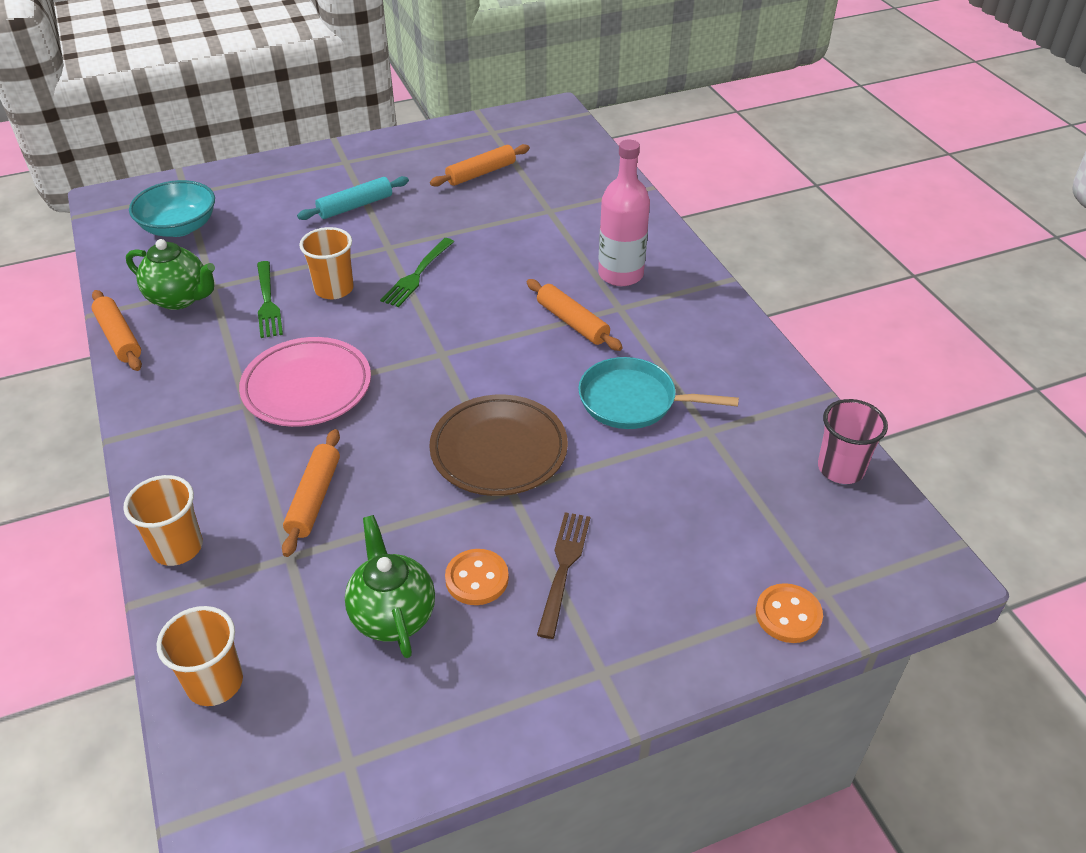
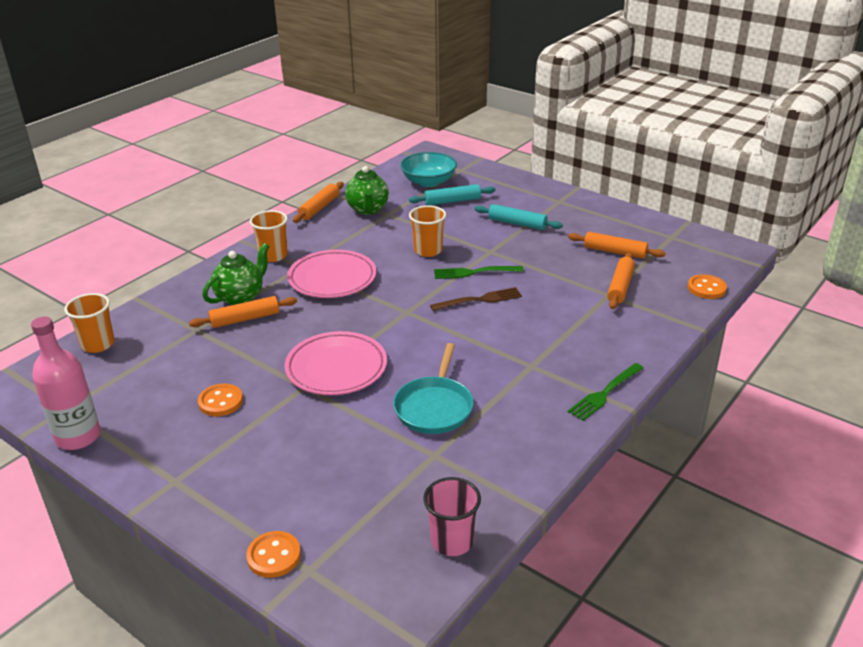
camera: 60 degrees right, 10 degrees down
(177, 547) = (180, 293): orange cup -> orange cup (273, 255)
(249, 229) = (452, 201): none -> turquoise rolling pin
(268, 302) = (393, 235): green fork -> green fork (605, 393)
(393, 615) = (174, 382): green teapot -> green teapot (240, 297)
(499, 450) = (336, 368): brown plate -> pink plate
(563, 568) = (251, 433): brown fork -> brown fork (479, 300)
(572, 322) = (492, 351): orange rolling pin -> orange rolling pin (620, 287)
(595, 155) = (706, 288): none -> orange button
(620, 274) = (571, 352): pink bottle -> pink bottle (78, 437)
(632, 401) = (434, 407): turquoise pan -> turquoise pan turned 150 degrees counterclockwise

